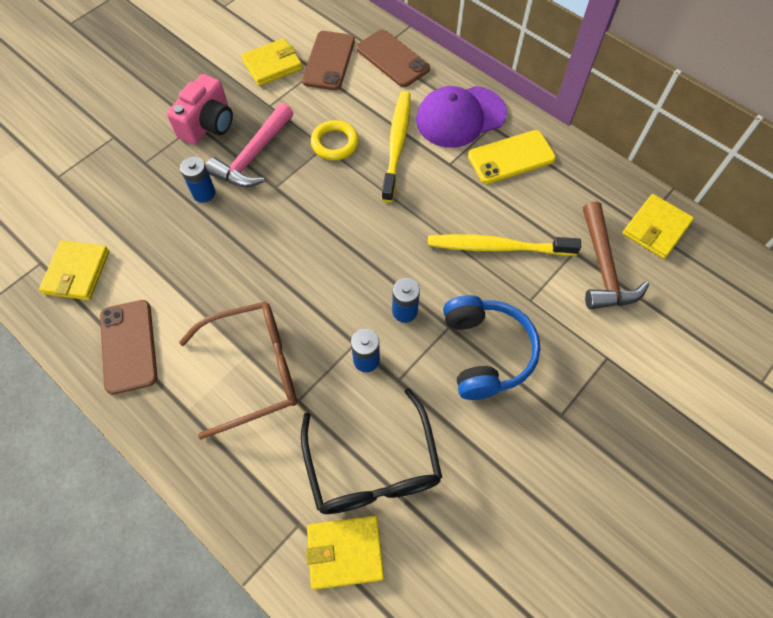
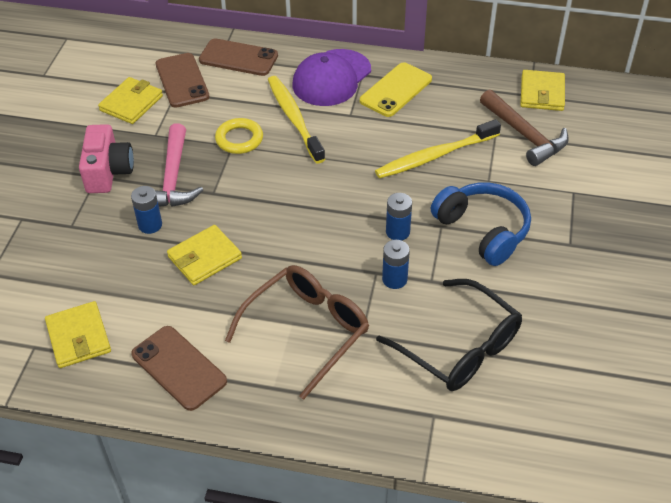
camera: 30 degrees left, 15 degrees down
(345, 552) = (484, 413): yellow wallet -> yellow wallet (204, 257)

